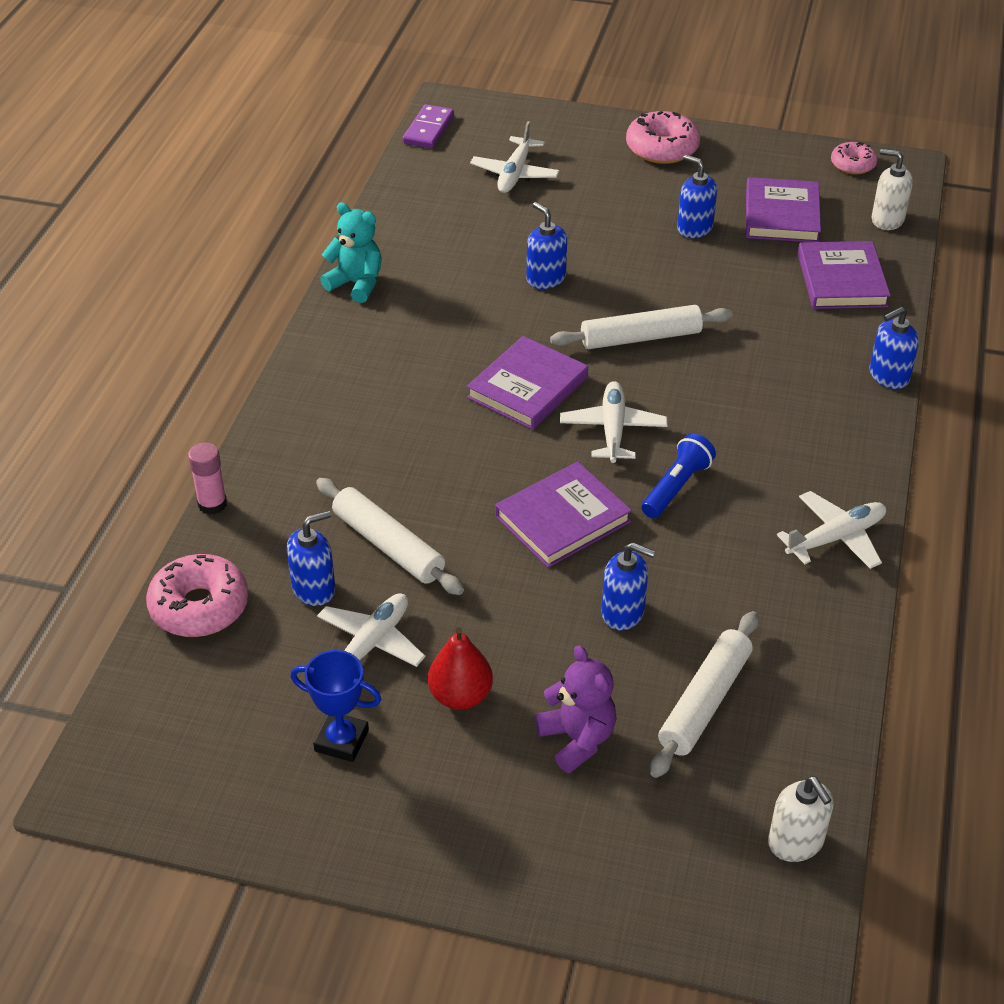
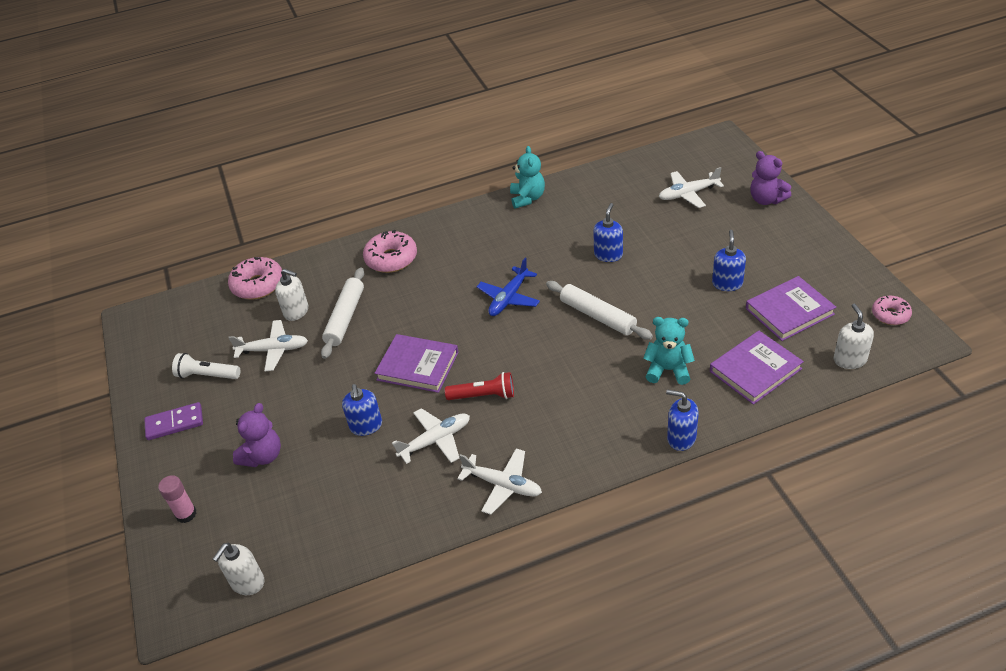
camera: 60 degrees right, 0 degrees up
(212, 504) = (325, 250): pink glue stick -> pink glue stick (186, 514)
(314, 589) = (296, 311): blue soap dispenser -> white soap dispenser
(341, 741) = (207, 375): blue trophy -> white flashlight
(428, 129) = (687, 145): purple domino -> purple domino (174, 423)
(460, 696) = (263, 398): red pear -> none
(527, 387) = (509, 298): purple book -> blue plane
(594, 134) = (766, 199): none -> purple teddy bear
(612, 429) = (507, 347): white plane -> white plane (435, 440)
(662, 148) = (790, 230): pink donut -> pink donut (391, 259)
(676, 487) = (483, 396): blue flashlight -> red flashlight
(704, 701) = (324, 492): white rolling pin -> none
(781, 334) = (668, 370): none -> turquoise teddy bear

